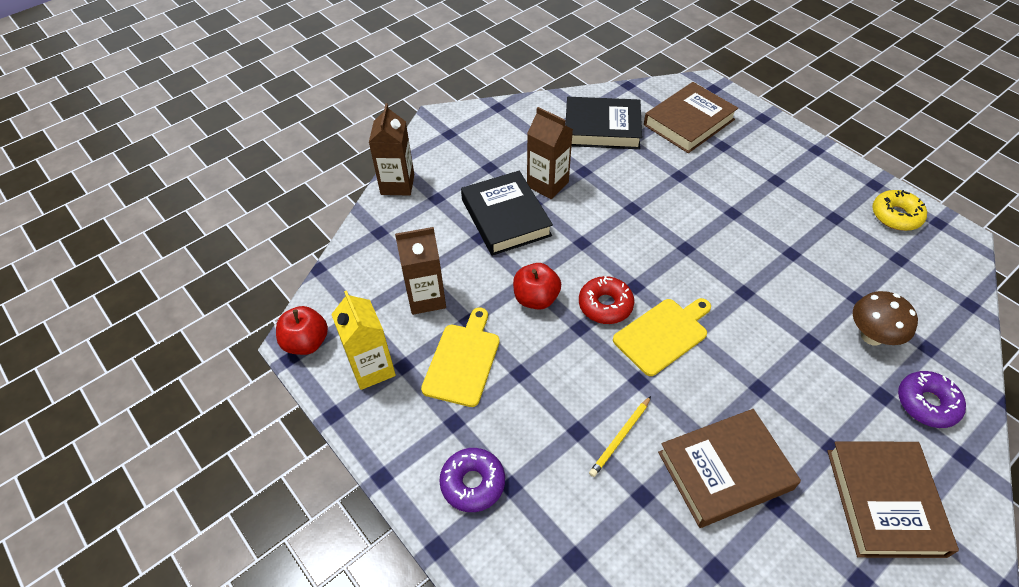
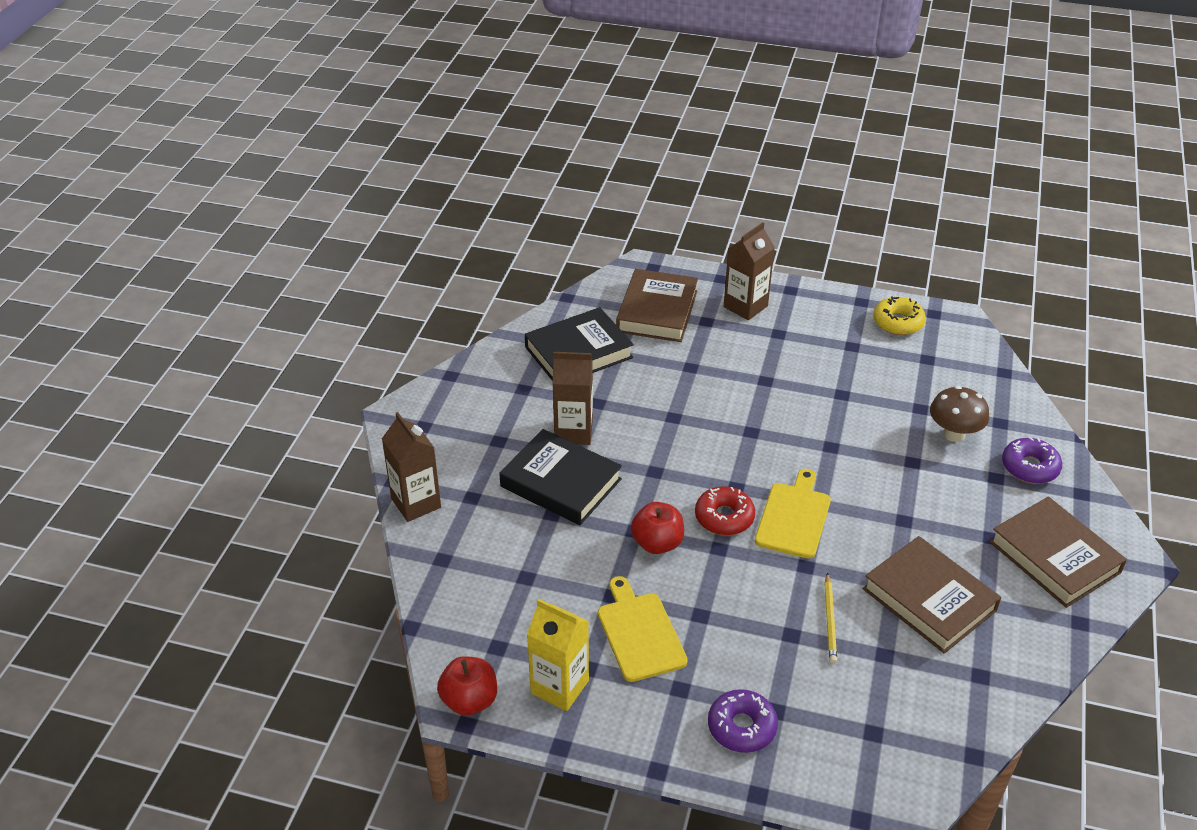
camera: 35 degrees left, 10 degrees down
(426, 298) = (552, 596): brown carton -> brown carton (745, 306)
(724, 470) = (929, 599): brown book -> brown book turned 75 degrees counterclockwise

